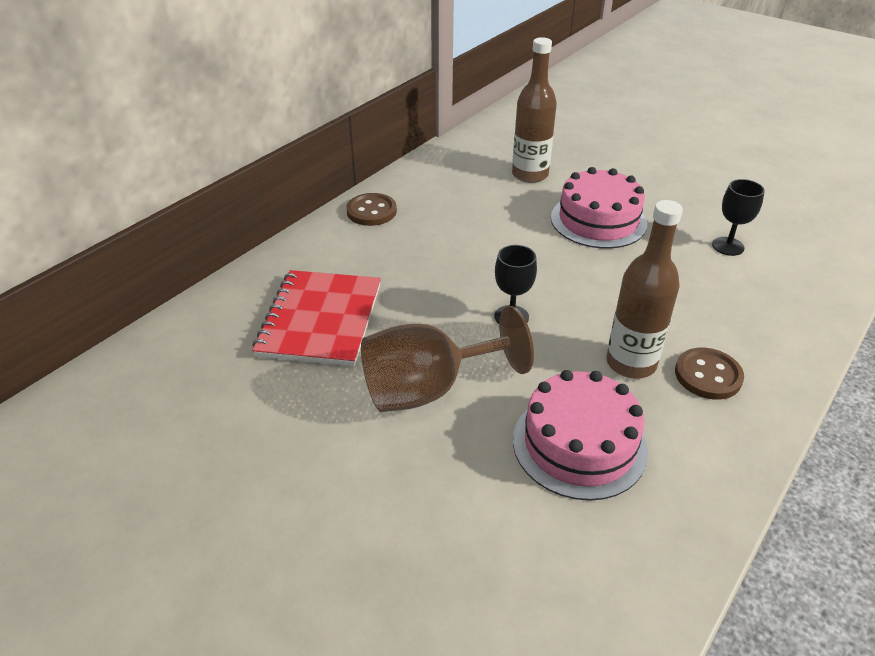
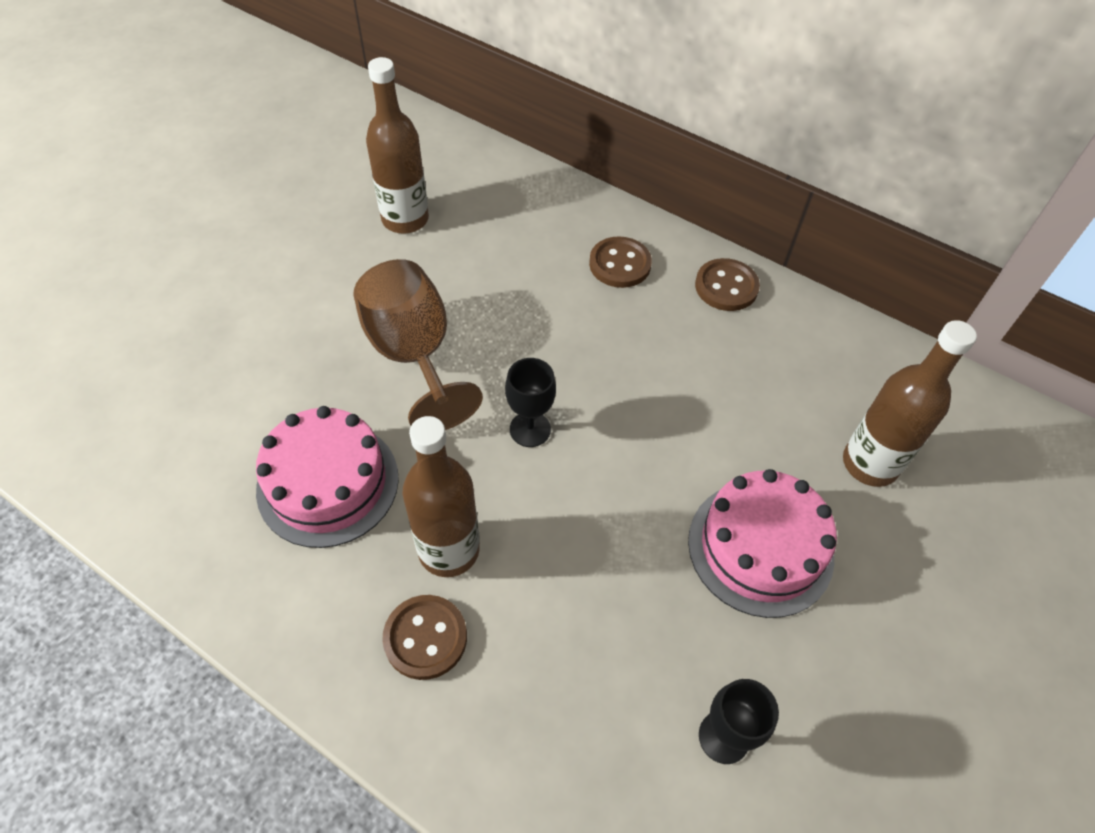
camera: 85 degrees right, 15 degrees up
(236, 401) = (405, 219): none -> brown bottle
(320, 320) = (516, 262): red notebook -> none
(336, 260) = (620, 264): none -> brown button

